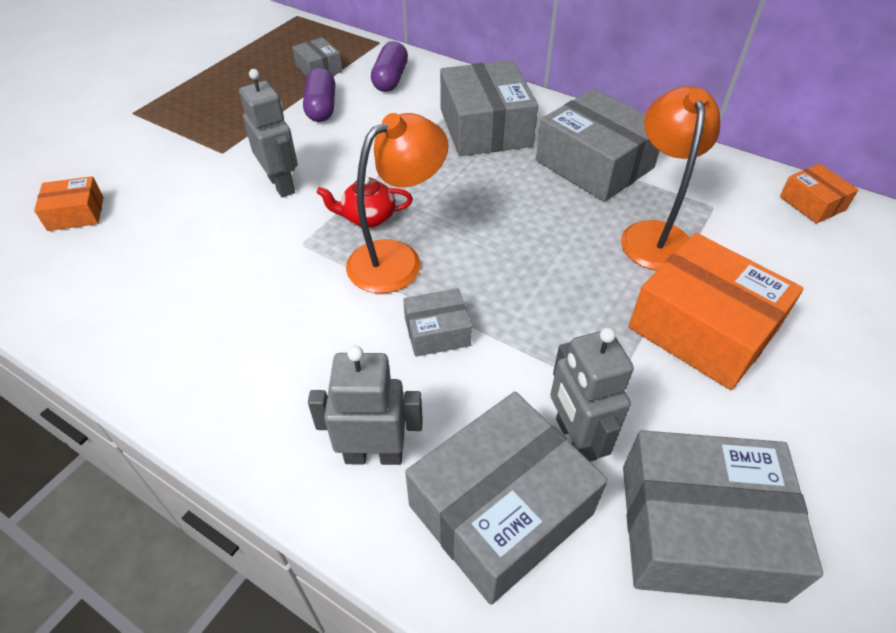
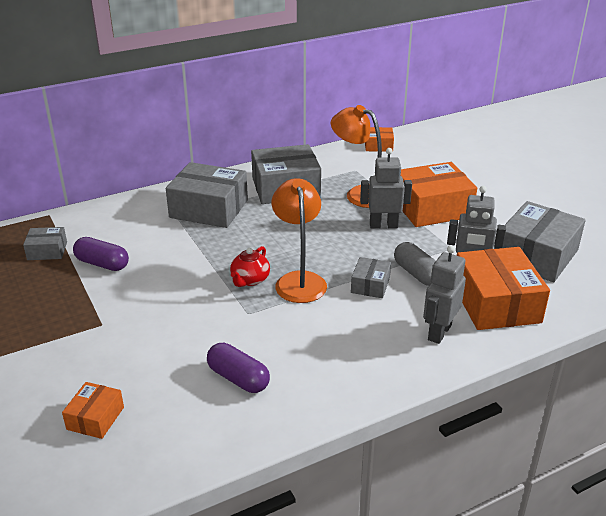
camera: 60 degrees left, 15 degrees down
(282, 184) = (175, 305): grey robot -> grey robot (383, 225)
(390, 79) = (105, 225): purple capsule -> purple capsule (238, 378)
(501, 509) = (496, 303): grey box -> orange box
(504, 374) = (417, 274): none -> grey capsule

